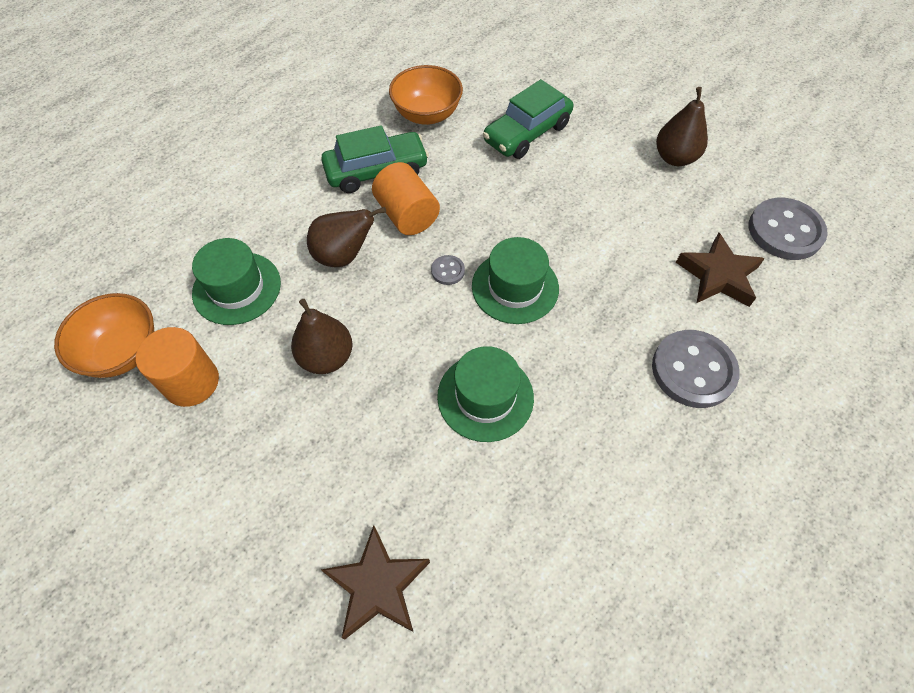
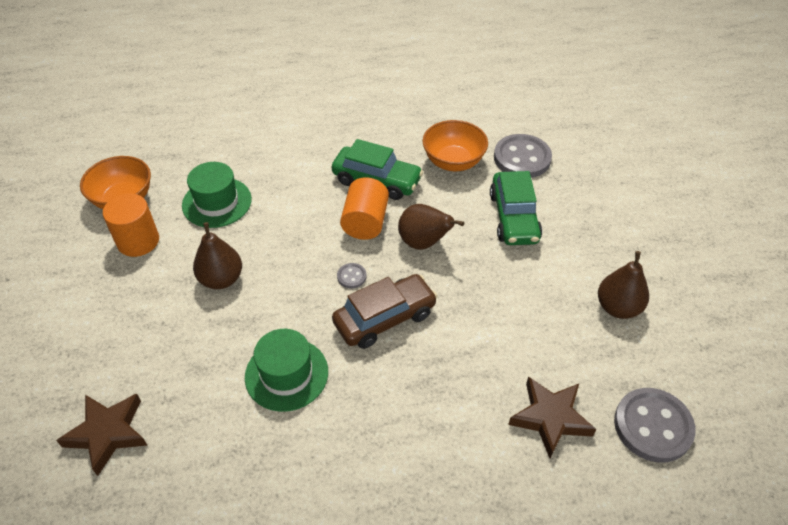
camera: 40 degrees right, 10 degrees down
(343, 256) = (297, 223): brown pear -> brown pear (423, 243)
(515, 287) = (384, 318): green hat -> brown car
(527, 133) = (514, 217): green car -> green car turned 90 degrees counterclockwise
(693, 370) = (449, 468): grey button -> grey button (522, 158)

